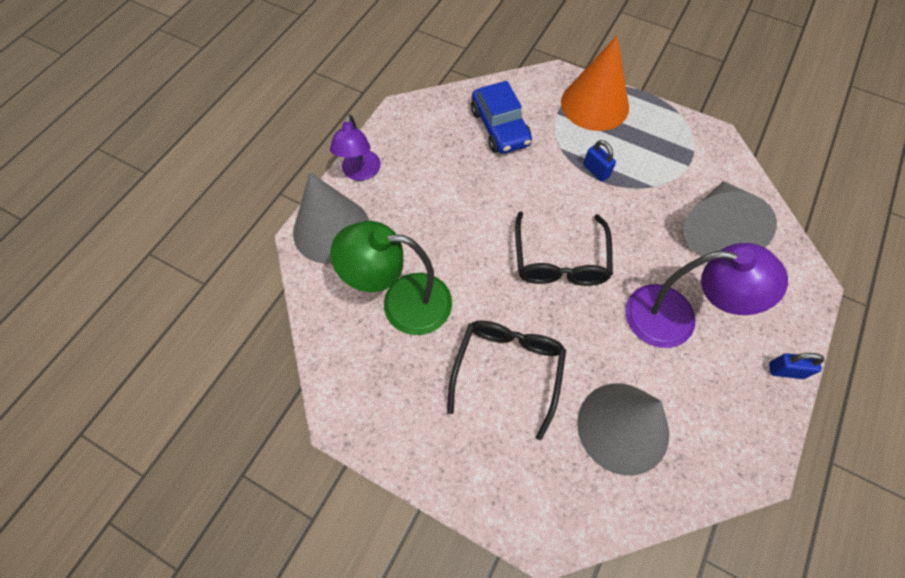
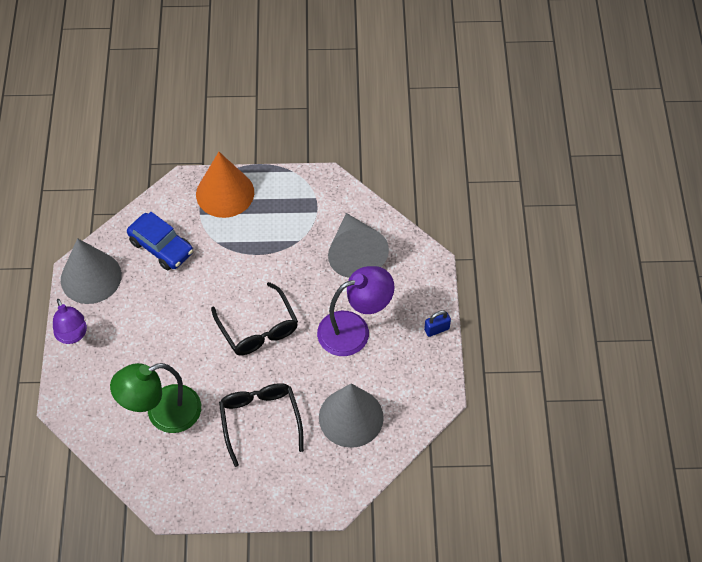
camera: 30 degrees left, 5 degrees down
(331, 229) = (78, 389): grey cone -> grey cone (91, 277)
(596, 171) = (251, 248): blue padlock -> none

